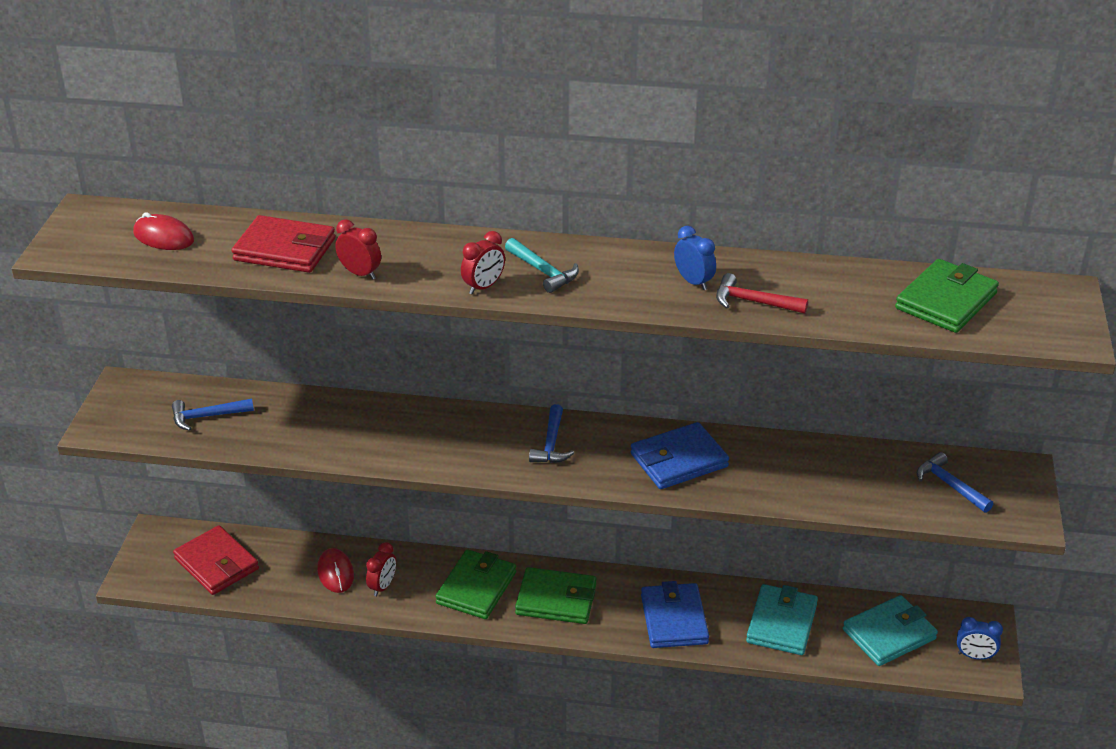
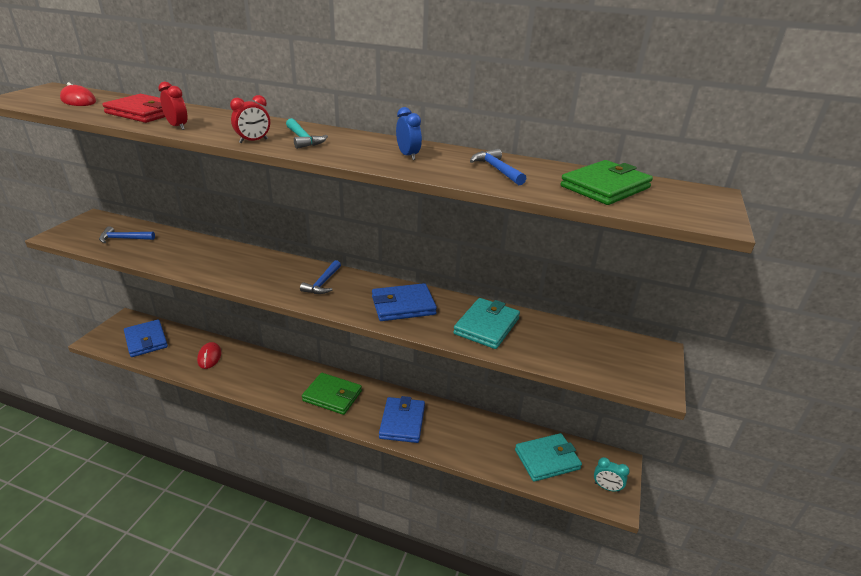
camera: 10 degrees right, 5 degrees down
(217, 564) = (146, 340): red wallet -> blue wallet
(382, 586) = (232, 369): red clock -> none
(476, 588) = (287, 380): green wallet -> none
(753, 302) = (446, 170): red hammer -> none
(781, 623) = (473, 438): turquoise wallet -> turquoise wallet (486, 326)
(950, 485) = (598, 352): blue hammer -> blue hammer (497, 169)
(974, 656) = (606, 487): blue clock -> turquoise clock

